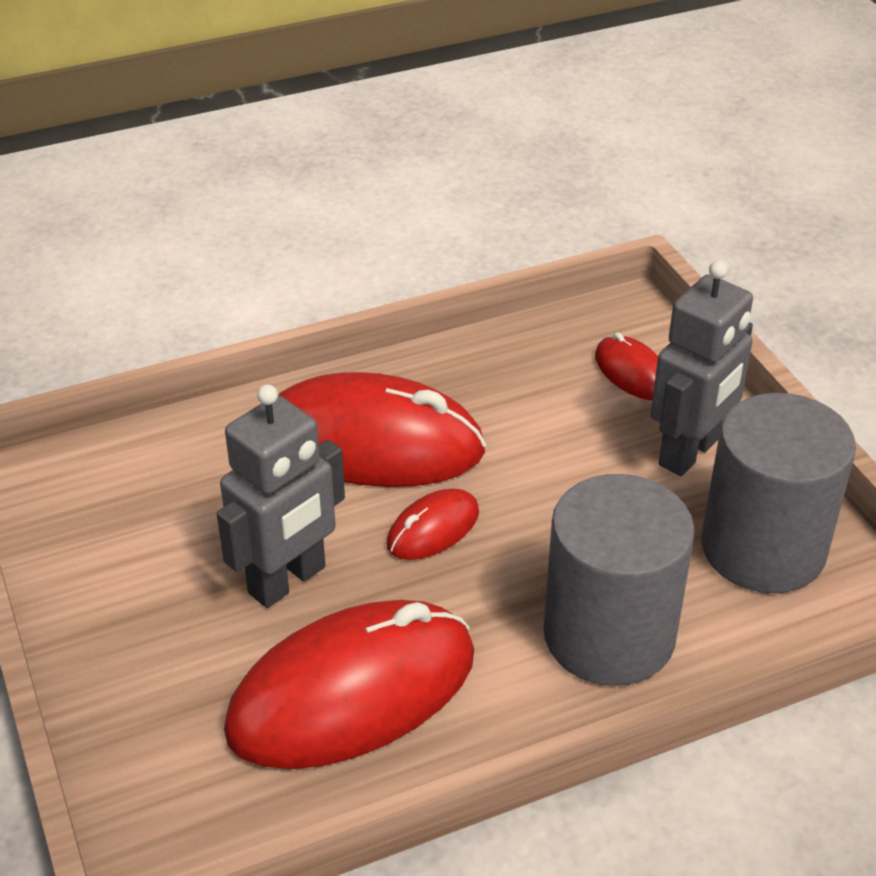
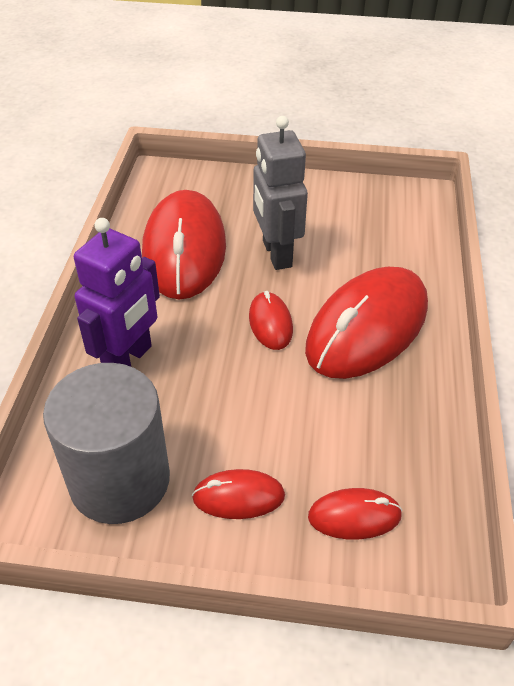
camera: 120 degrees right, 5 degrees up
(609, 635) = (128, 359): grey cylinder -> purple robot
(690, 453) = (238, 497): grey robot -> red mouse

